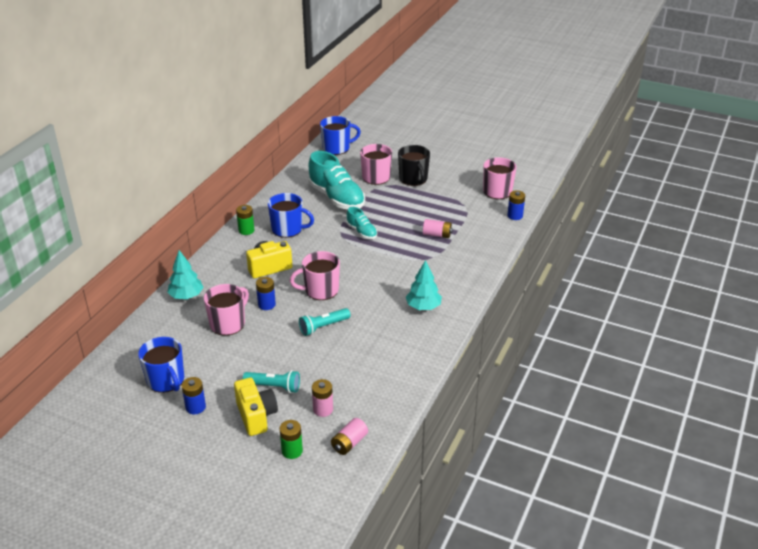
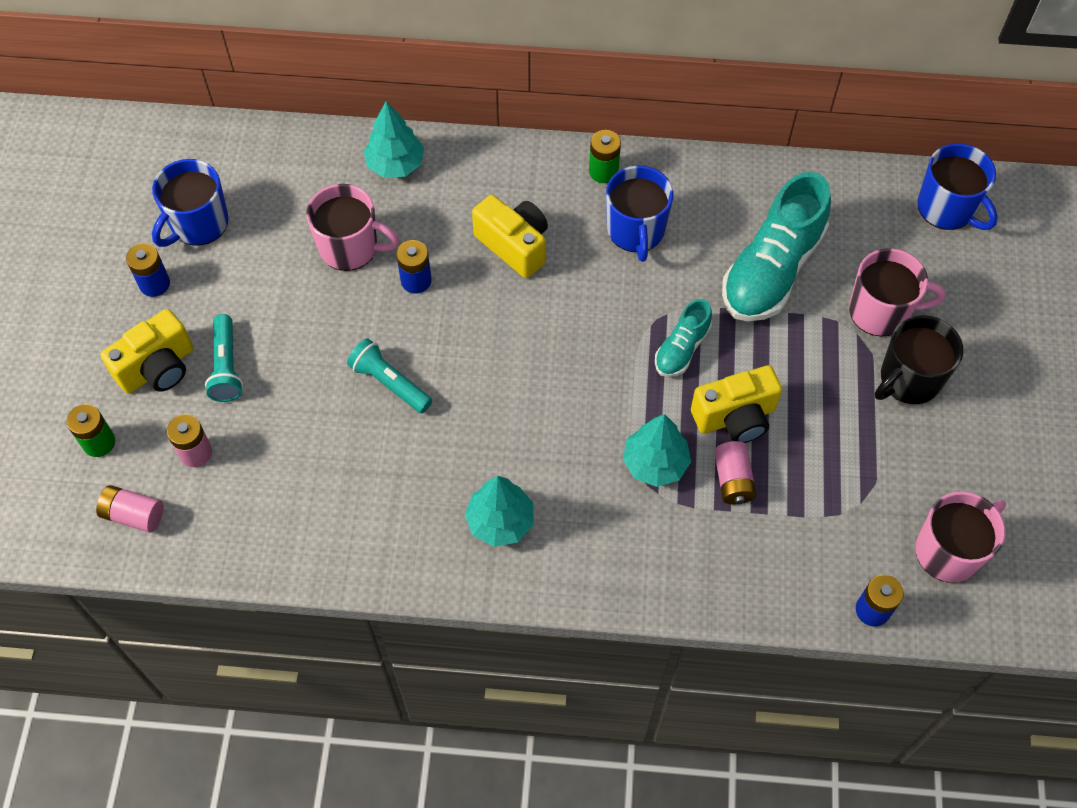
camera: 70 degrees right, 25 degrees up
(320, 290) = (484, 344): pink mug -> none
(406, 226) = (735, 417): none -> yellow camera
(417, 254) = (655, 463): none -> turquoise tree

